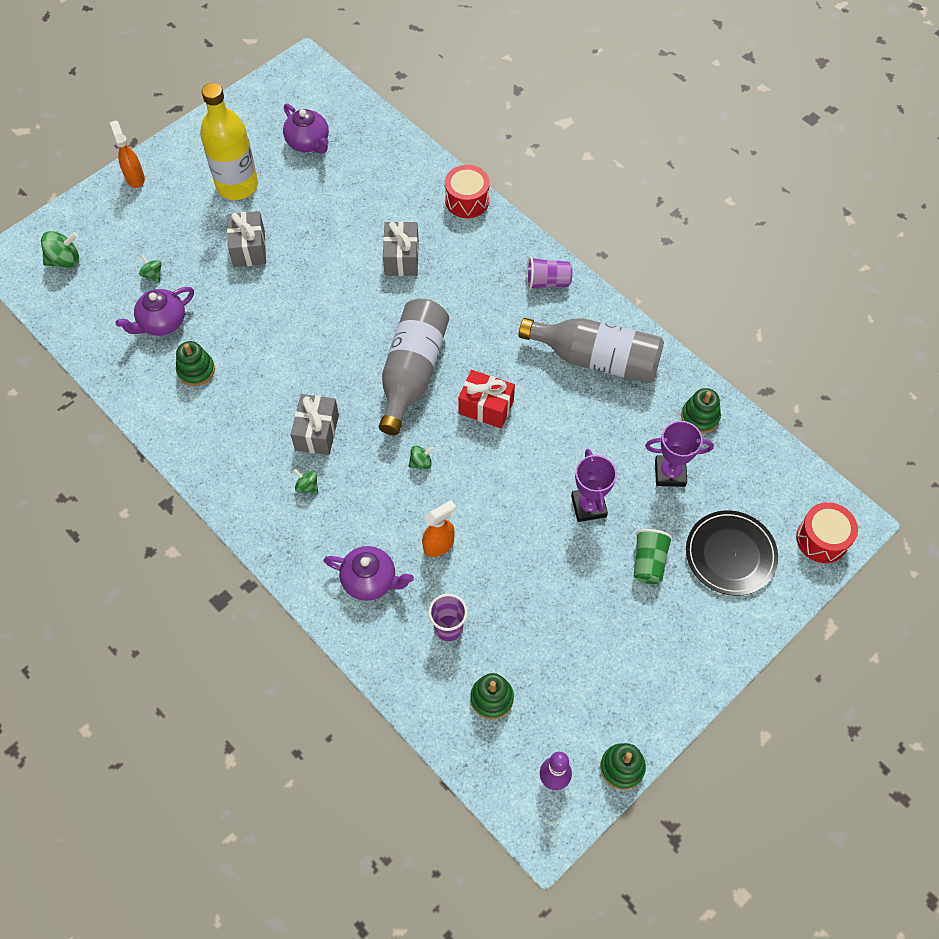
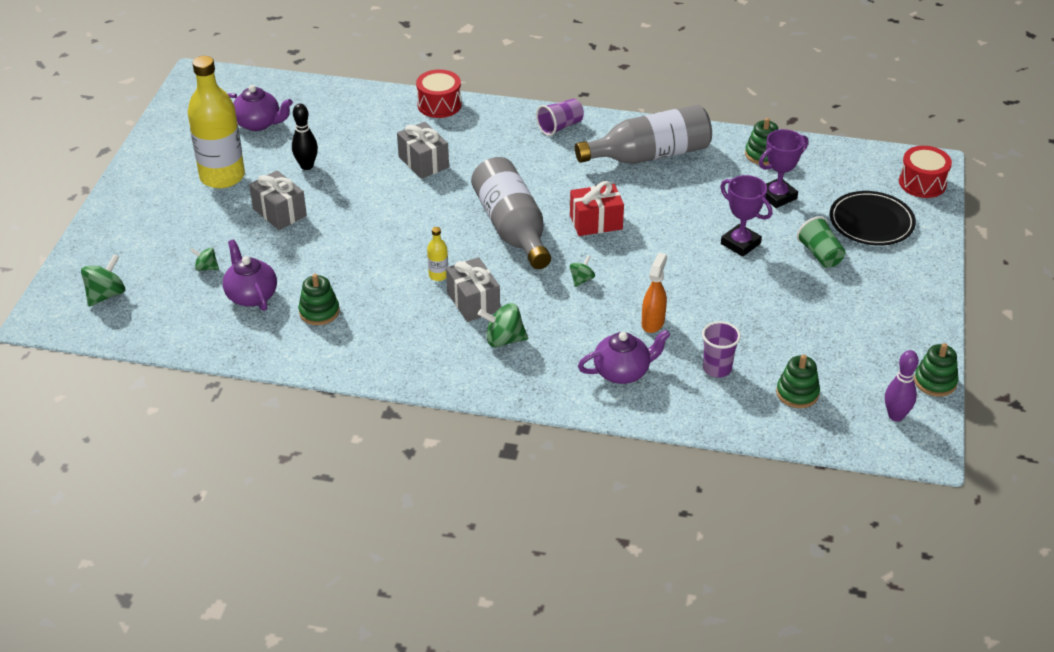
camera: 35 degrees left, 20 degrees down
(135, 178) = (115, 211): orange spray bottle -> none
(162, 323) = (251, 295): purple teapot -> purple teapot turned 135 degrees clockwise
(307, 486) = (503, 339): green spinning top -> green spinning top, size x1.68
(308, 210) = (307, 166): none -> black bowling pin
(313, 388) = (438, 275): none -> yellow bottle

